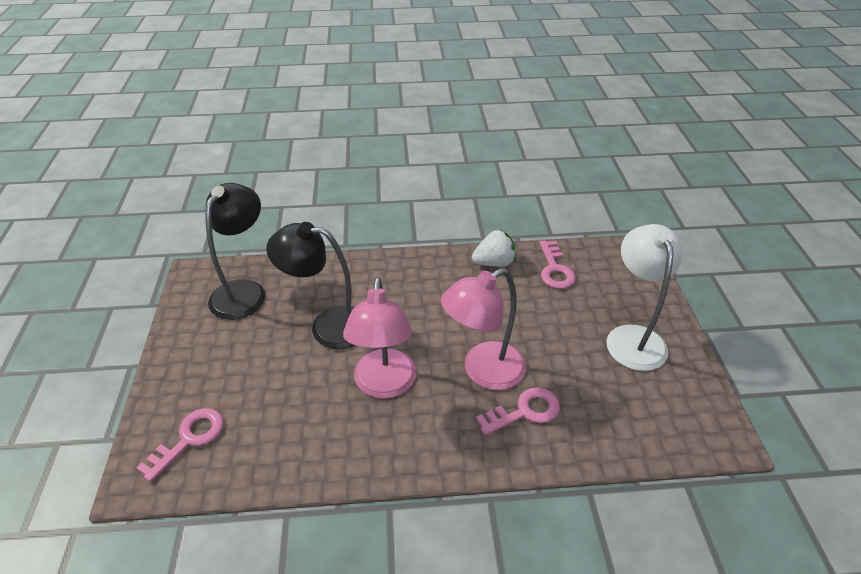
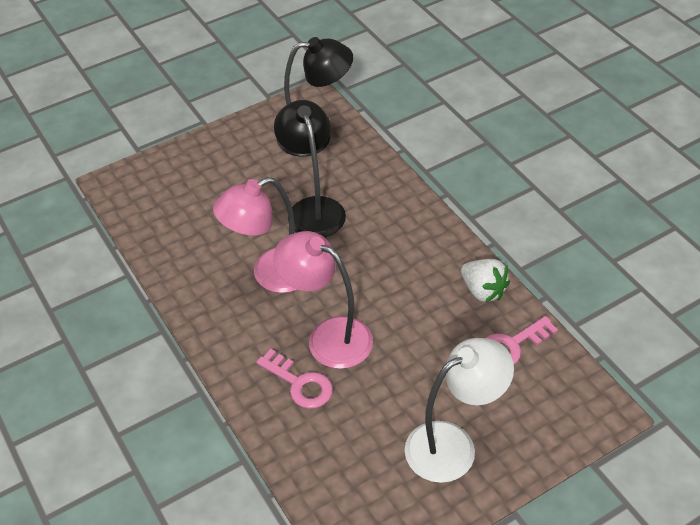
camera: 65 degrees right, 5 degrees up
(189, 439) = (157, 189): pink key -> none

